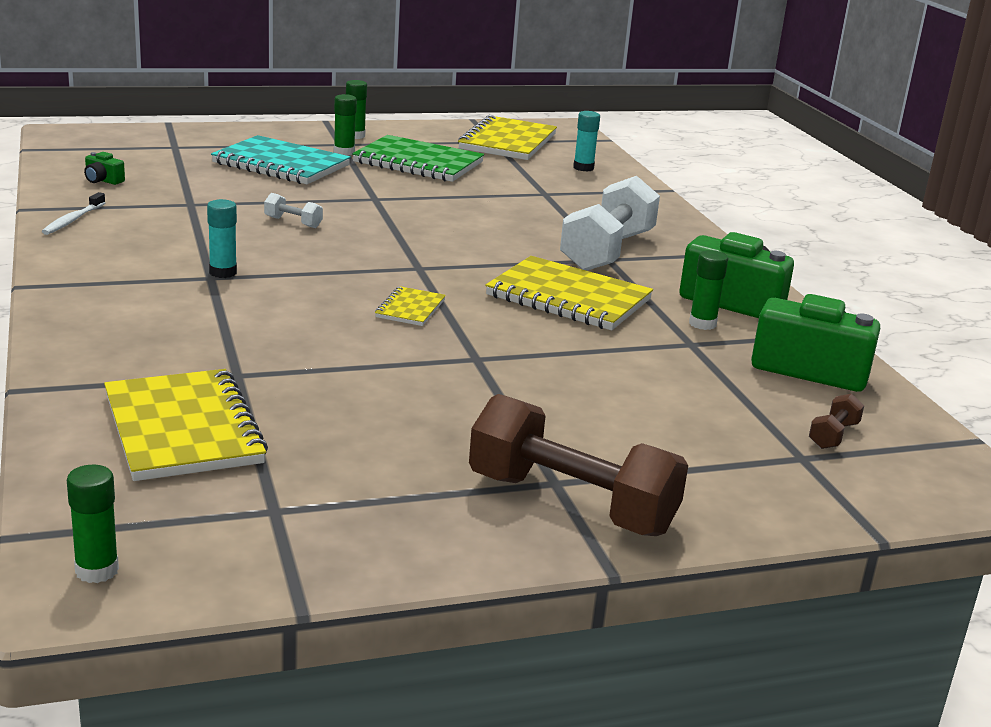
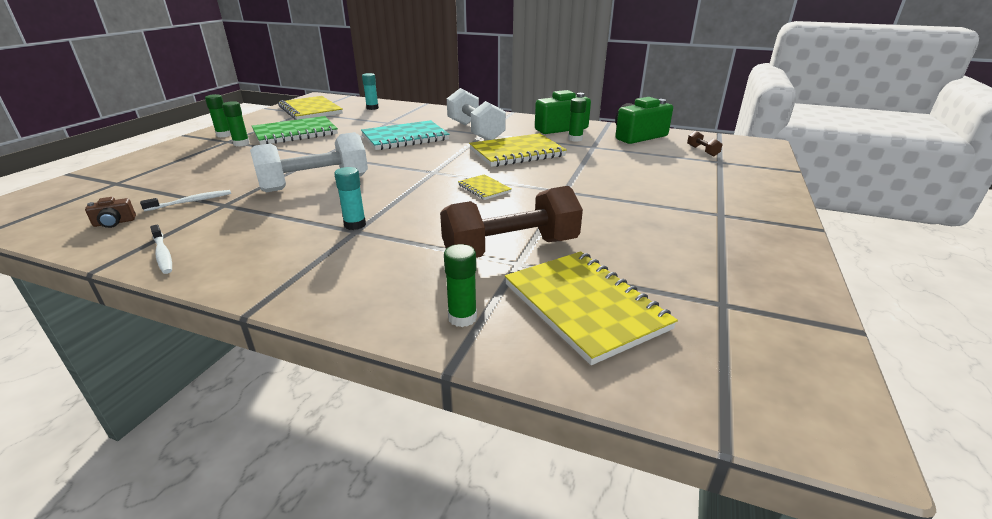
camera: 50 degrees left, 5 degrees up
(97, 570) = (795, 408): green glue stick -> green glue stick (462, 318)
(103, 180) = (114, 223): green camera -> brown camera
(178, 189) = (191, 201): none -> white toothbrush
(182, 429) = (584, 306): yellow notebook -> yellow notebook turned 45 degrees clockwise
(281, 164) = (221, 163): turquoise notebook -> turquoise notebook (405, 138)
(293, 222) = (315, 184): white dumbbell -> white dumbbell, size x2.42
(571, 504) = (746, 217): brown dumbbell -> brown dumbbell (511, 249)

